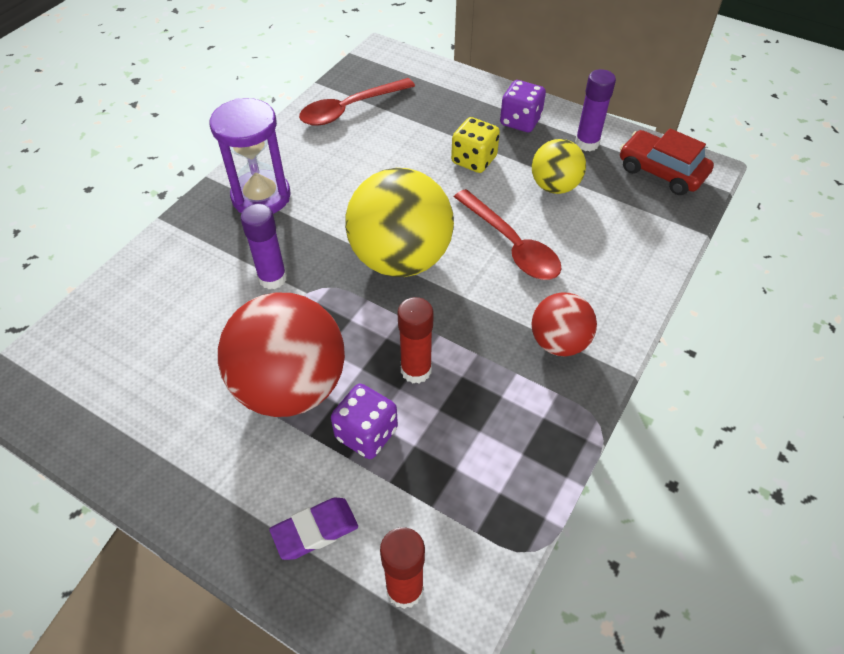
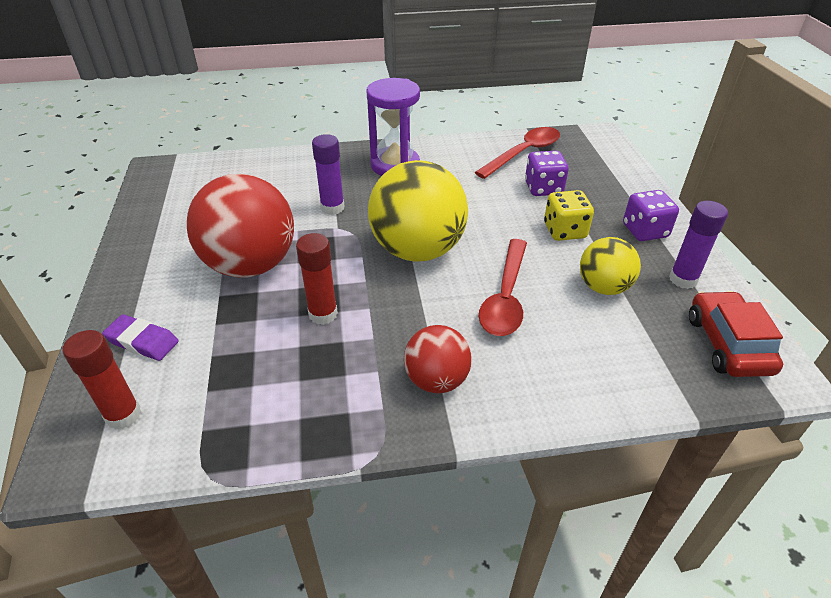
camera: 50 degrees right, 10 degrees down
(349, 109) = (524, 153): red spoon -> red spoon turned 120 degrees clockwise
(366, 433) = (243, 321): purple dice -> purple dice (543, 188)

